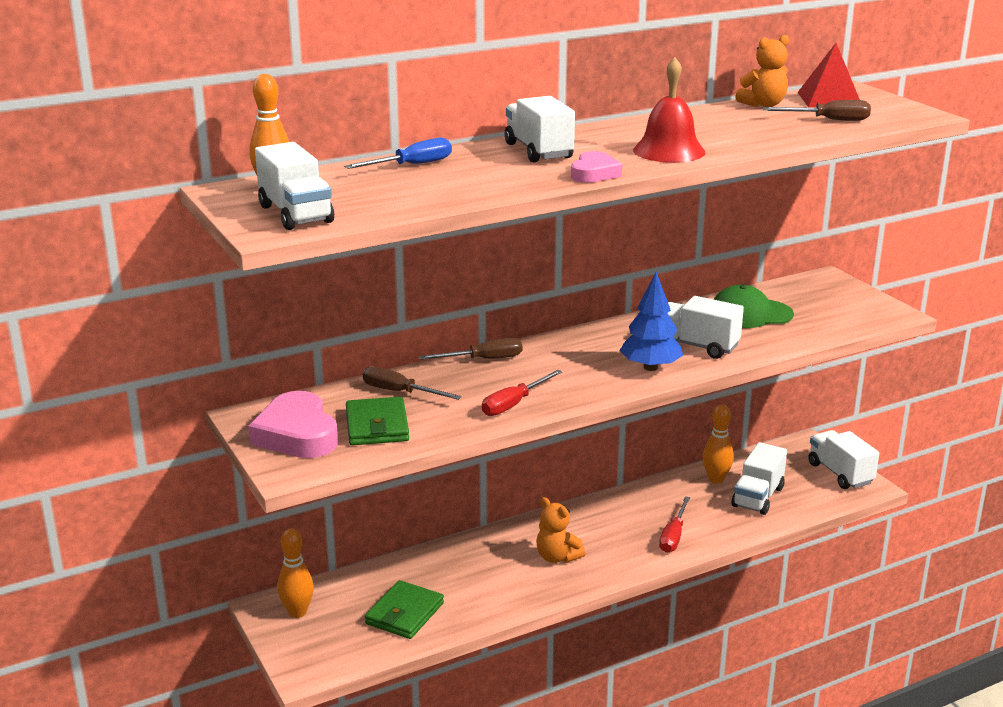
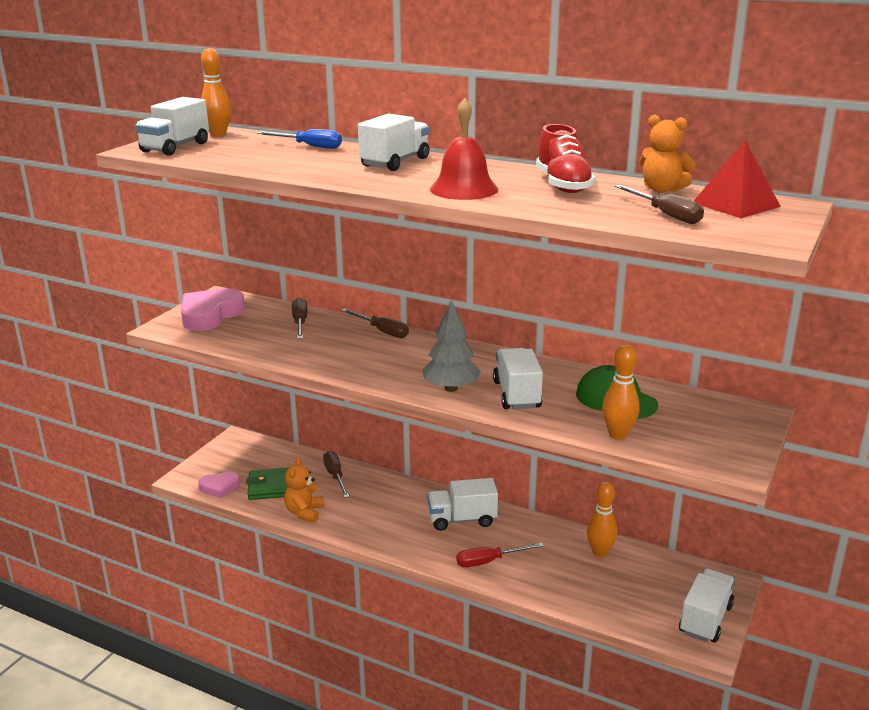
camera: 55 degrees right, 0 degrees up
(297, 612) = (240, 450): orange bowling pin -> orange bowling pin (618, 435)
(377, 426) = (246, 331): green wallet -> none
(434, 567) = (335, 476): none -> brown screwdriver
(514, 404) = (327, 360): red screwdriver -> none
(557, 557) = (400, 519): orange teddy bear -> orange teddy bear (304, 512)
(594, 173) = (368, 183): pink heart -> pink heart (219, 487)
(650, 367) = (451, 388): blue tree -> grey tree
(706, 123) = (563, 185): none -> red shoe
(758, 497) = (601, 584): white truck -> white truck (462, 520)

